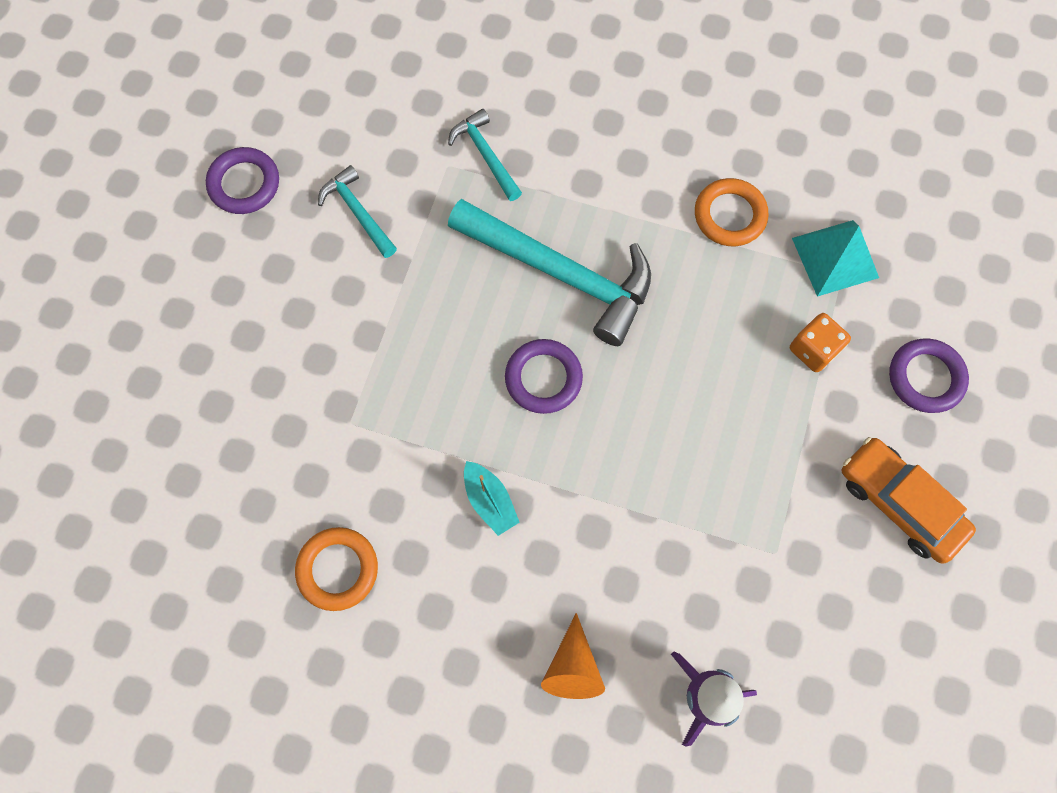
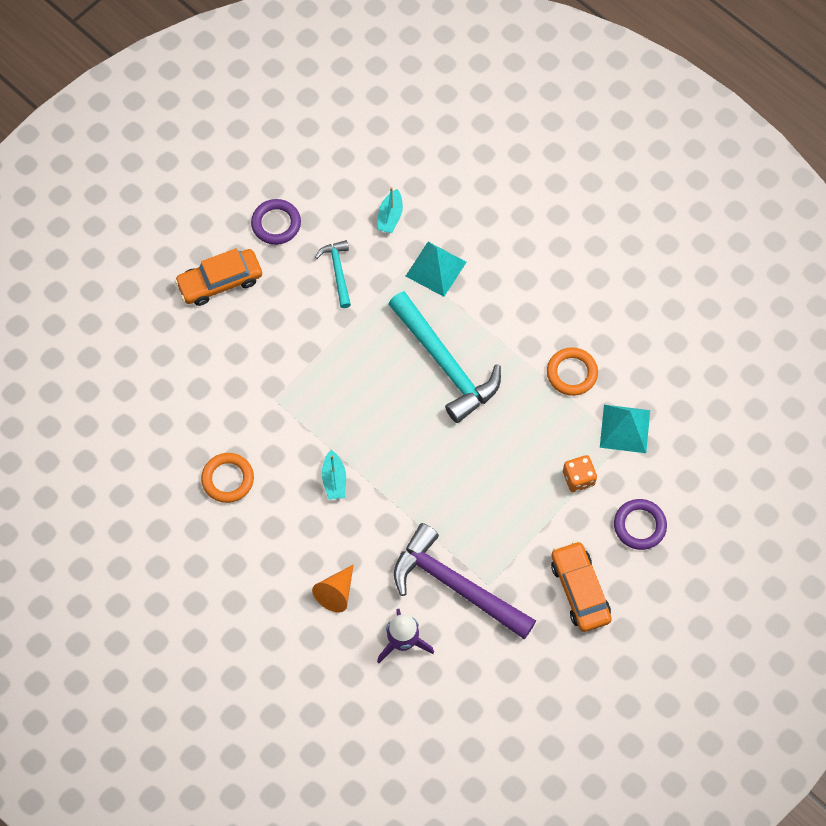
camera: 25 degrees right, 5 degrees down
(201, 292) = (220, 281): none -> orange car
(393, 113) = (390, 216): none -> turquoise boat
(486, 155) = (435, 269): turquoise hammer -> turquoise pyramid
(543, 378) = (402, 423): purple ring -> none
(733, 576) = (456, 586): none -> purple hammer

